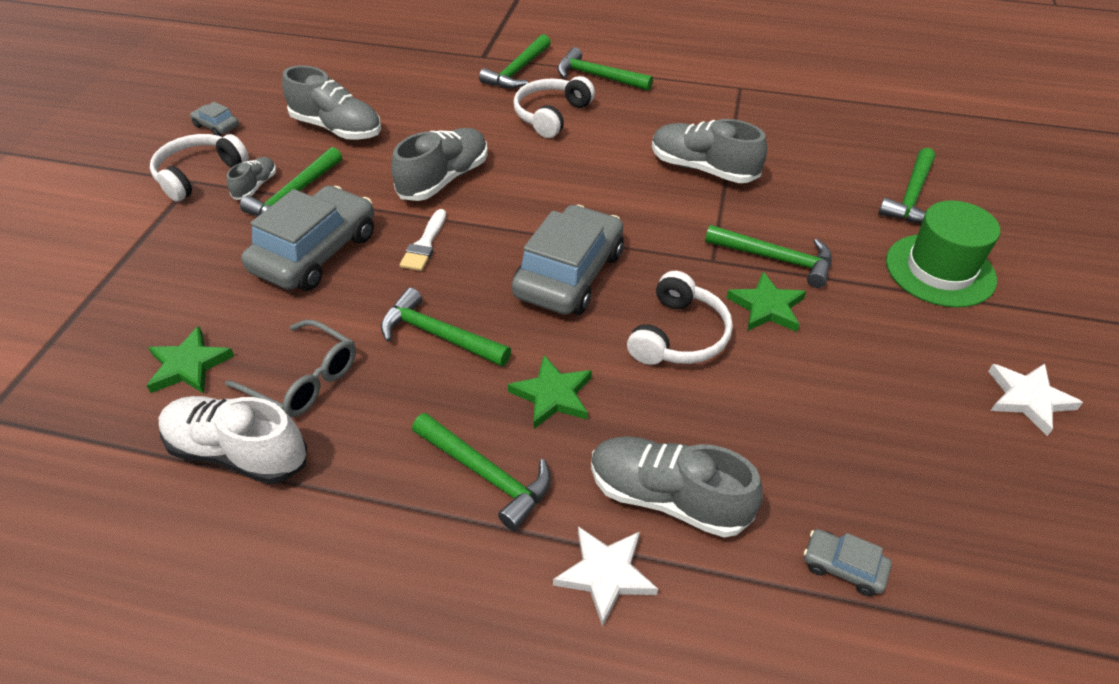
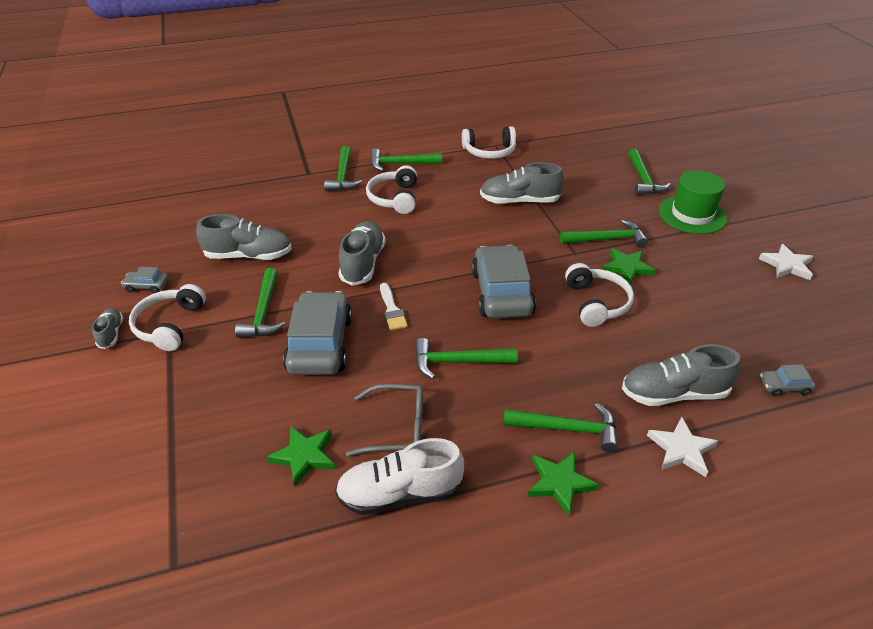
camera: 30 degrees left, 5 degrees down
(256, 186) = (226, 317): grey shoe -> grey shoe (111, 333)
(552, 395) = (560, 367): green star -> green star (559, 483)
(724, 93) = (489, 151): none -> white headphones

